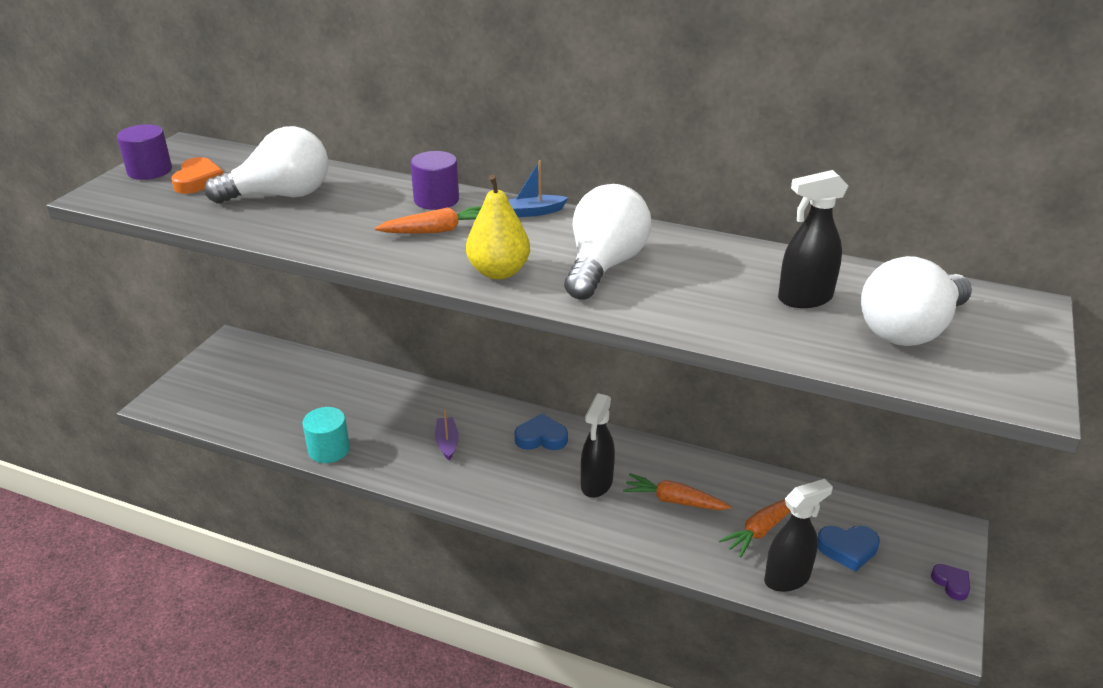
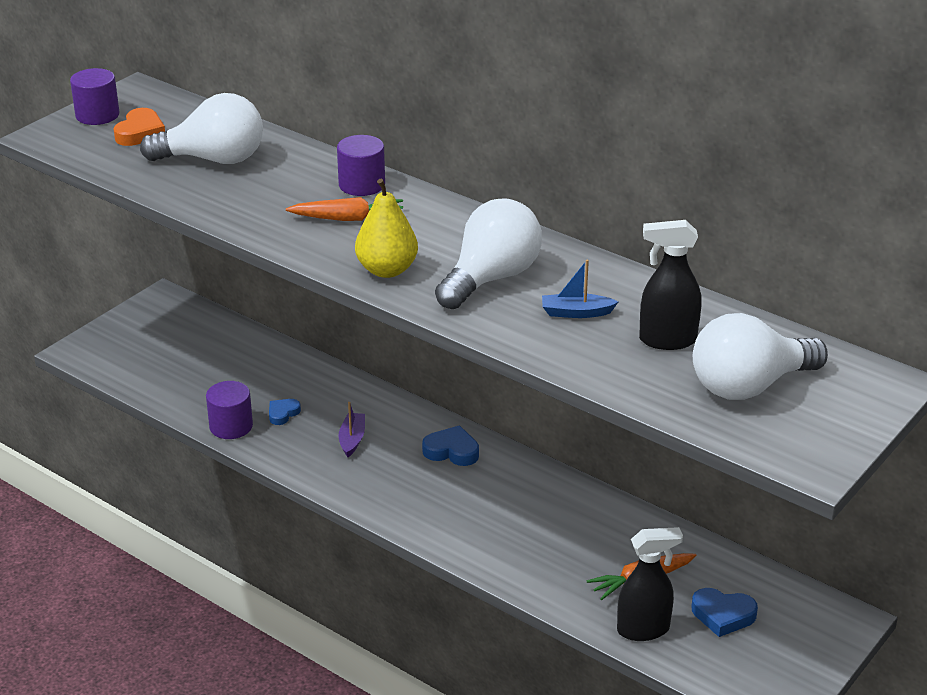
camera: 15 degrees right, 0 degrees up
(329, 449) = (231, 426): turquoise cylinder -> purple cylinder
(374, 429) = (283, 413): none -> blue heart
(533, 212) = (451, 211): blue boat -> blue boat (576, 312)
(596, 484) = (489, 507): black spray bottle -> none
(674, 501) = (563, 537): orange carrot -> none
(951, 583) = (814, 667): purple heart -> none

